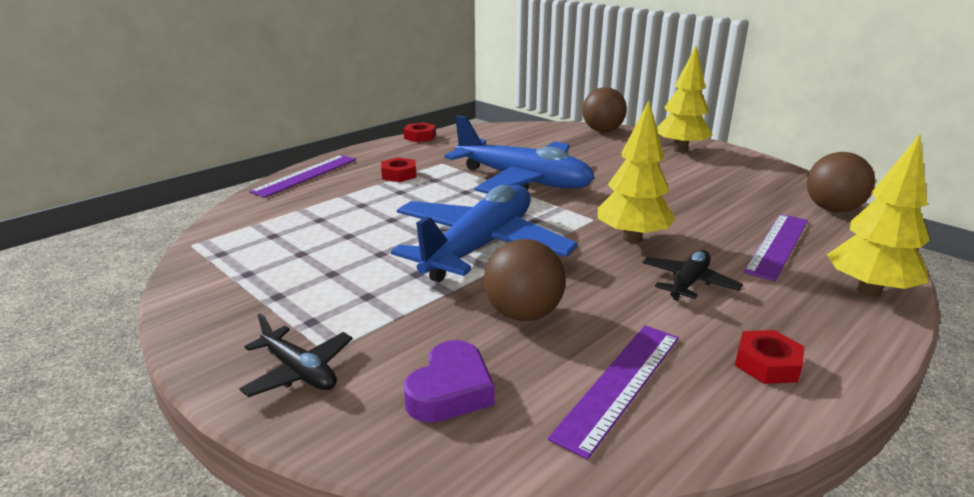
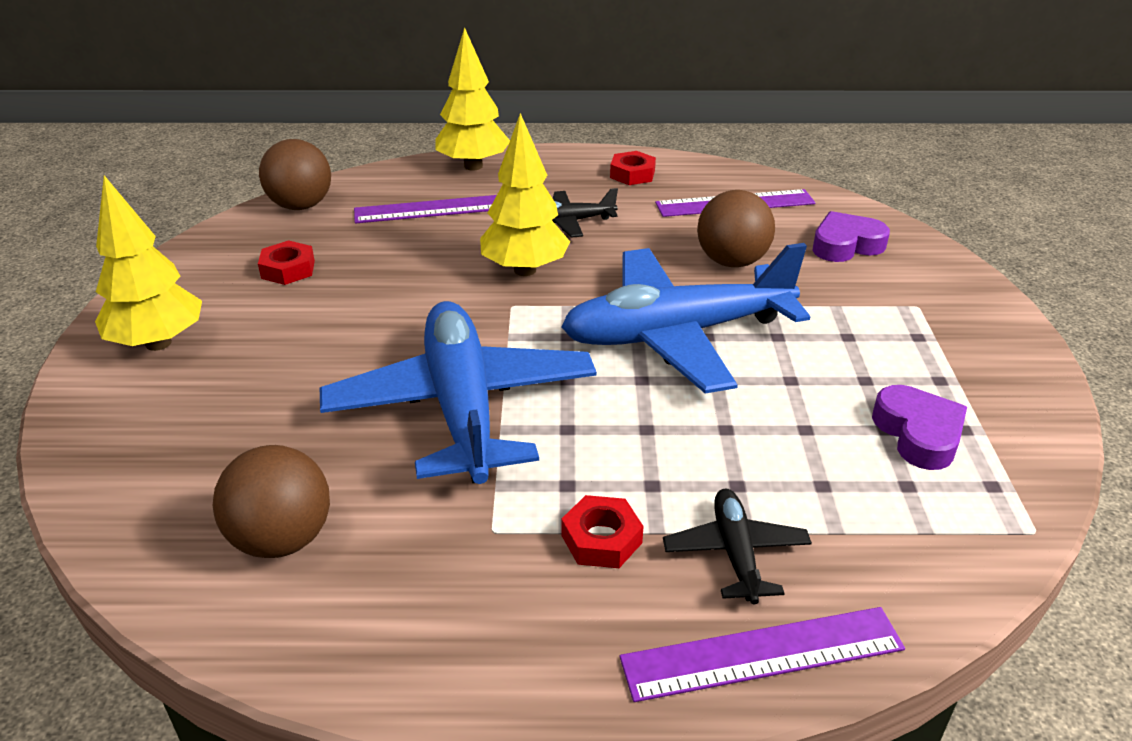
camera: 135 degrees left, 10 degrees up
(278, 260) = (918, 434): none -> purple heart
(299, 371) = (948, 302): black plane -> black plane (735, 553)
(420, 137) = (381, 684): red nut -> red nut (288, 269)
(602, 131) = (99, 457): brown ball -> brown ball (282, 539)

